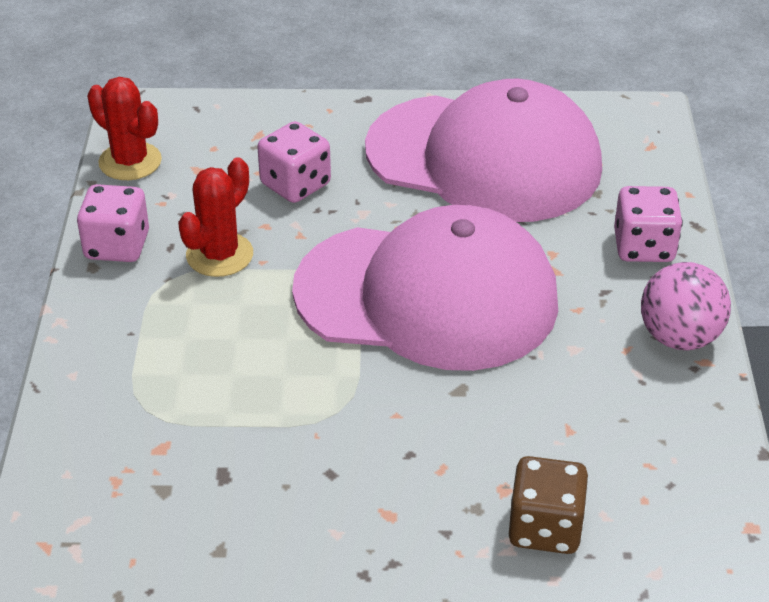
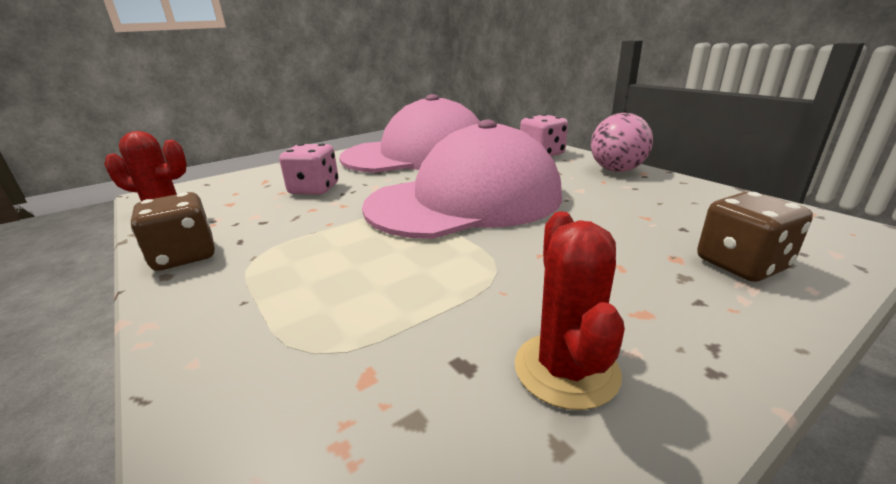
camera: 35 degrees left, 15 degrees down
(117, 246) = (185, 256): pink dice -> brown dice
(219, 255) = (289, 231): red cactus -> red cactus (566, 369)

